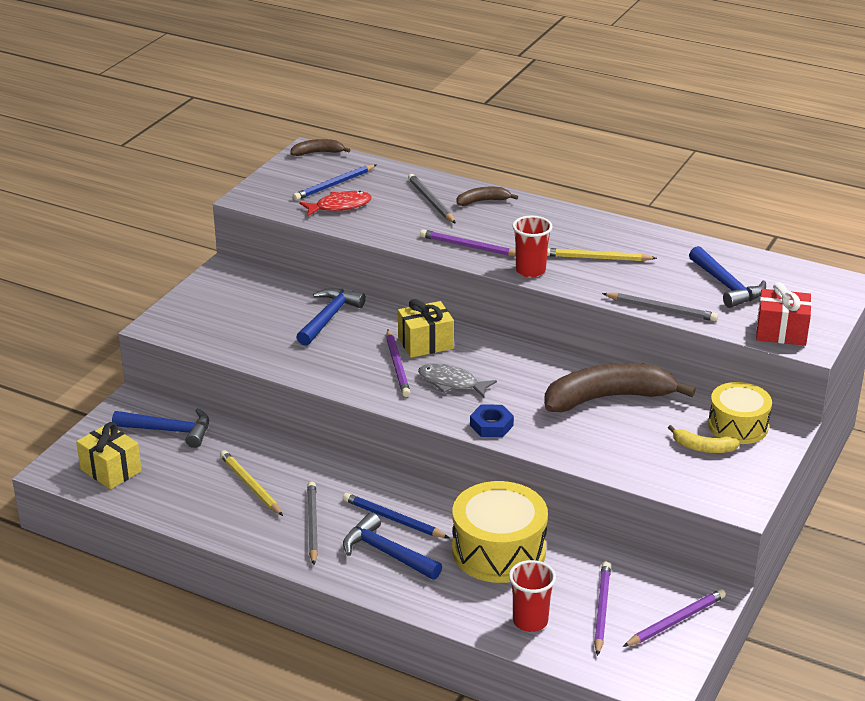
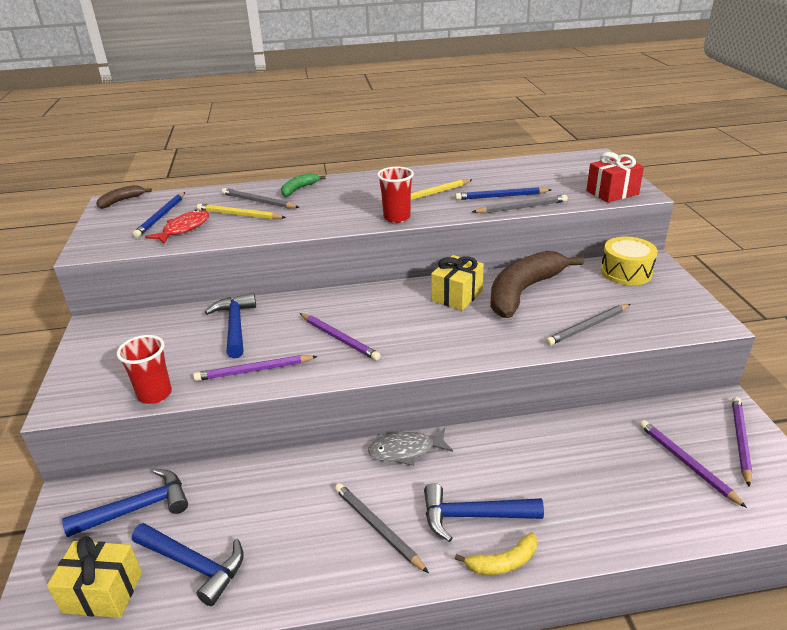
camera: 35 degrees left, 0 degrees up
(250, 485) = (277, 521): yellow pencil -> yellow pencil (239, 215)
(393, 519) = (441, 479): blue pencil -> blue pencil (501, 196)
(425, 343) = (341, 311): yellow gift -> yellow gift (457, 296)
(451, 383) = (399, 332): grey fish -> grey fish (406, 451)
(469, 247) = (329, 219): purple pencil -> purple pencil (254, 370)
(483, 201) = (299, 189): brown banana -> green banana
(491, 425) = (473, 350): blue nut -> none
(498, 551) = (554, 458): yellow drum -> none
(530, 621) = (657, 508): red cup -> red cup (155, 394)
(618, 454) = (588, 326): none -> grey pencil
(703, 448) = (630, 296): yellow banana -> yellow banana (503, 562)
(726, 286) = (536, 180): blue hammer -> blue hammer (194, 564)

